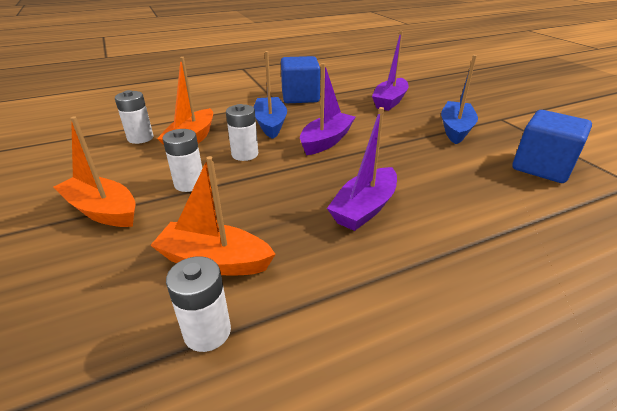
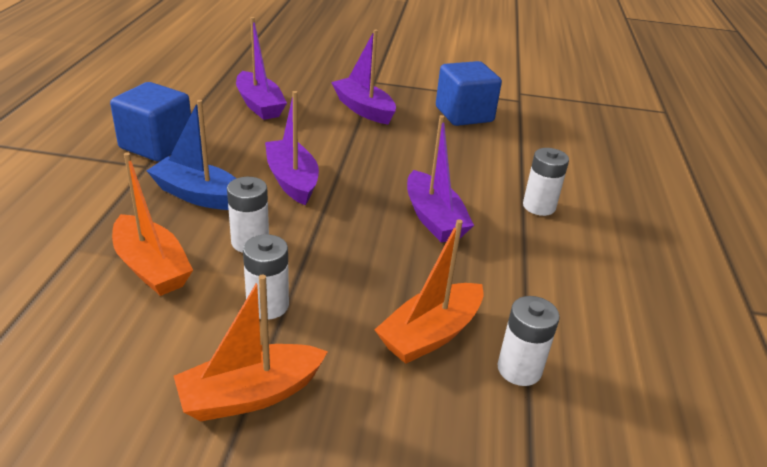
camera: 60 degrees left, 0 degrees up
(140, 138) = (77, 311): white battery -> white battery (539, 206)
(455, 129) = (363, 109): blue boat -> purple boat

